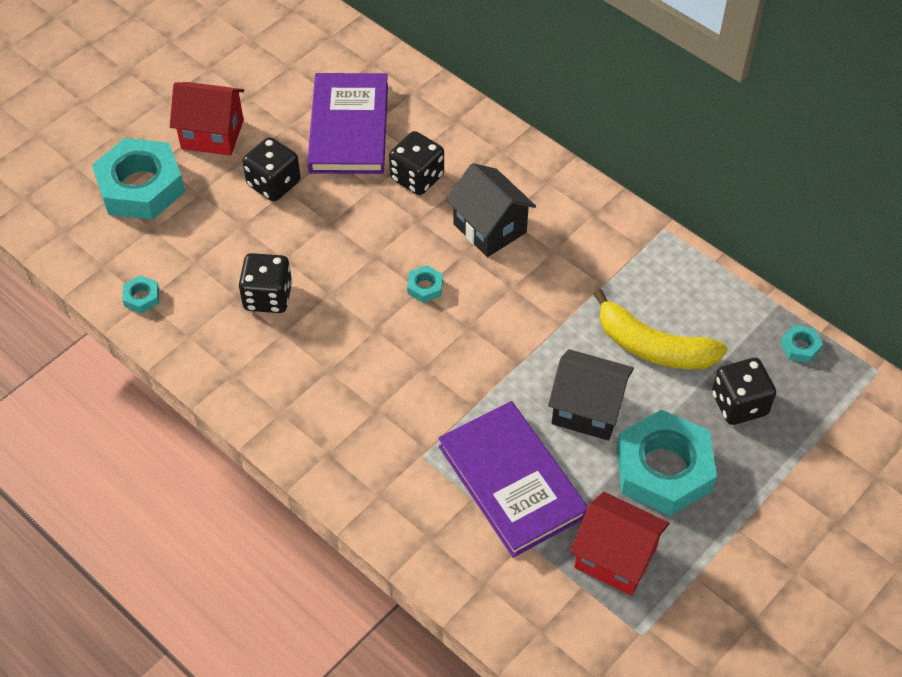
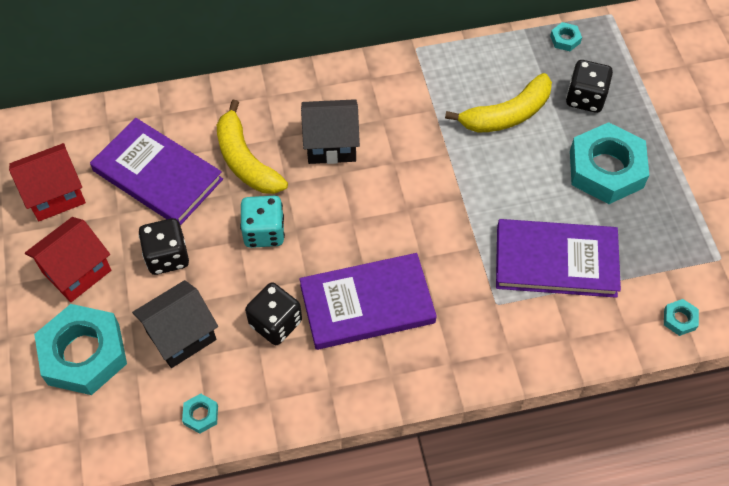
camera: 55 degrees left, 5 degrees up
(340, 353) = (367, 304): none -> purple book
(353, 235) = (264, 232): none -> turquoise dice
(417, 178) = (246, 160): black dice -> yellow banana
(425, 287) = (350, 215): turquoise nut -> turquoise nut (679, 319)
(587, 410) = (529, 182): black house -> black house (181, 335)
(615, 558) = (655, 238): red house -> red house (55, 195)

